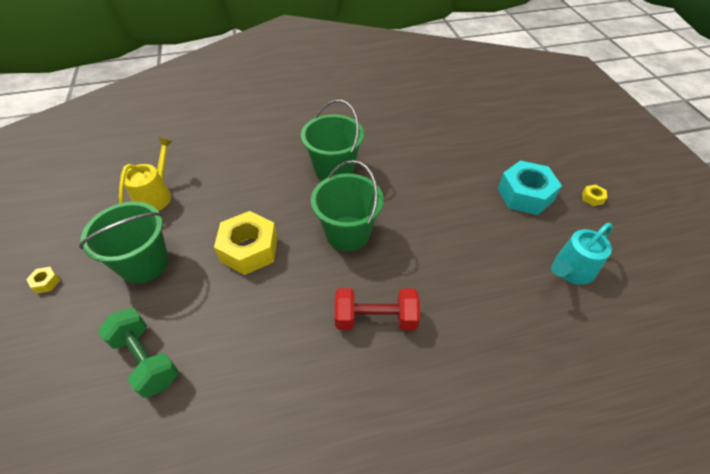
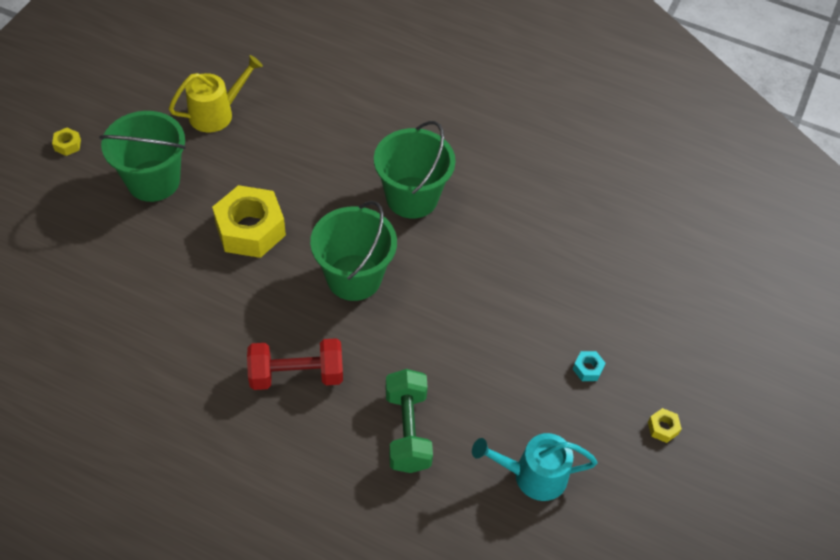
camera: 35 degrees right, 5 degrees up
(146, 359) = (91, 270): green dumbbell -> green dumbbell (407, 430)
(375, 318) = (296, 375): red dumbbell -> red dumbbell turned 45 degrees counterclockwise
(525, 195) = (587, 369): turquoise nut -> turquoise nut, size x0.40

